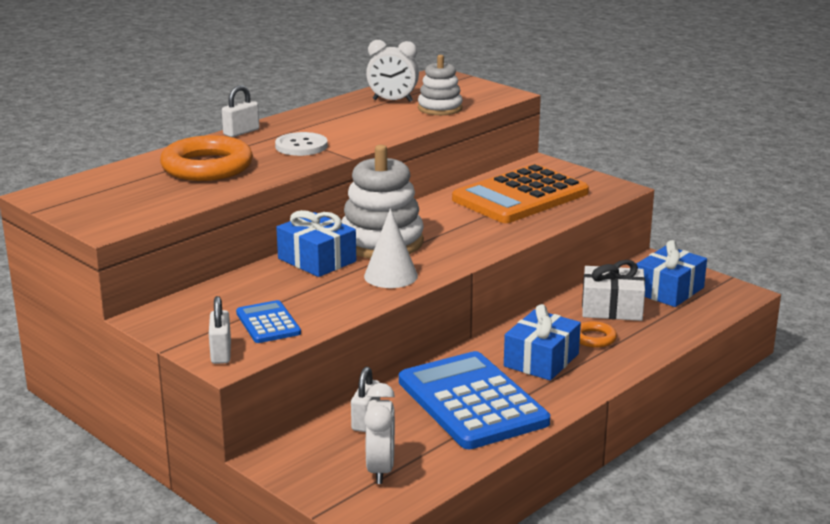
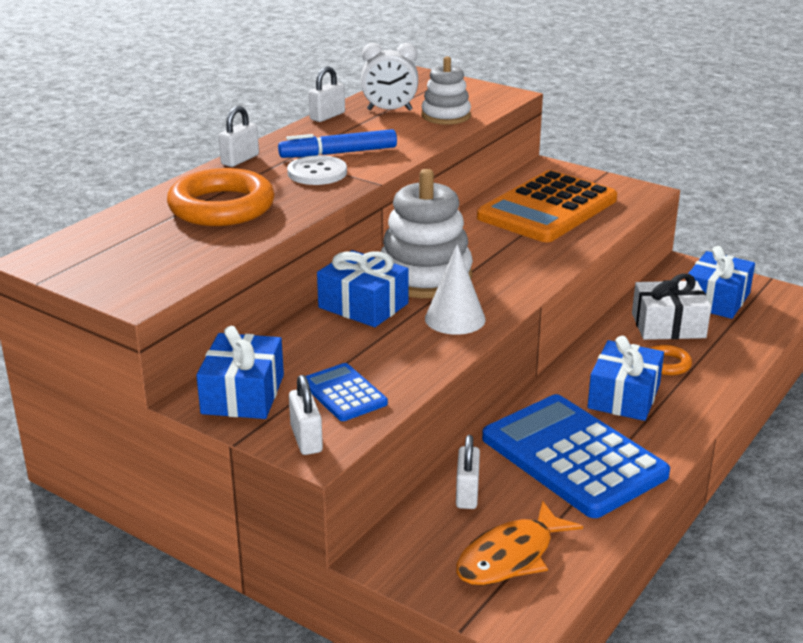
camera: 10 degrees left, 5 degrees up
(185, 317) = (243, 394): none -> blue gift
(329, 132) = (339, 153): none -> blue marker
(335, 102) = (327, 116): none -> white padlock
(380, 469) = (510, 556): white clock -> orange fish

